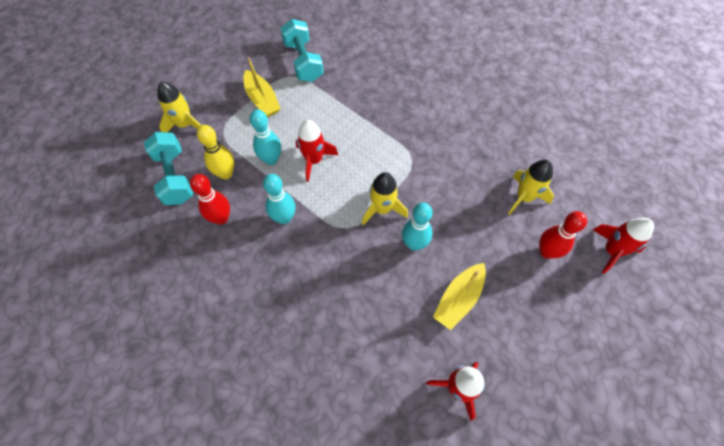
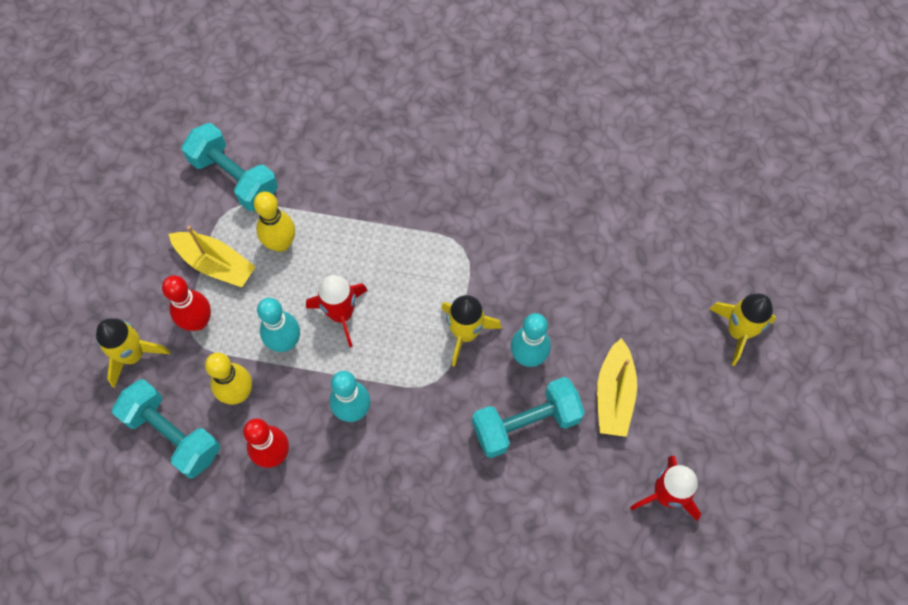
camera: 30 degrees left, 5 degrees up
(305, 106) = (281, 243): none -> yellow bowling pin
(387, 285) = (526, 423): none -> turquoise dumbbell
(524, 197) = (621, 228): yellow rocket -> yellow rocket (738, 331)
(546, 252) = (680, 284): red bowling pin -> red bowling pin (198, 321)
(611, 251) = (748, 244): red rocket -> none

